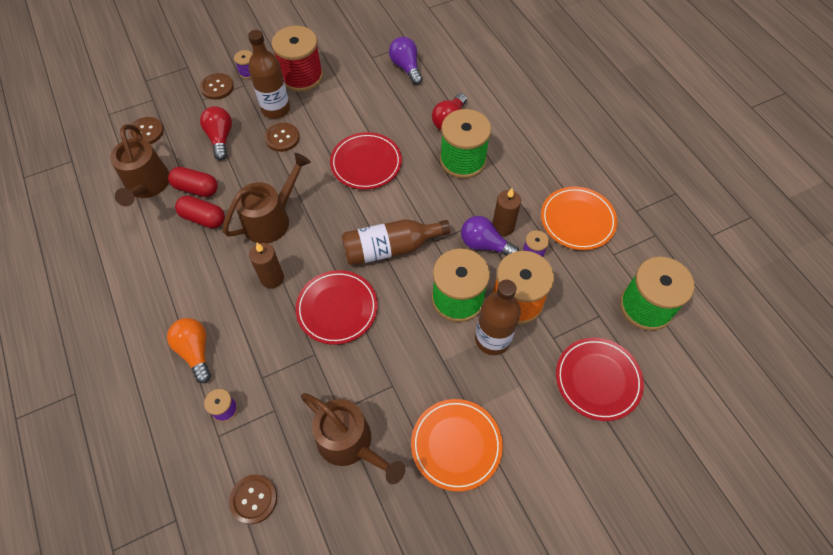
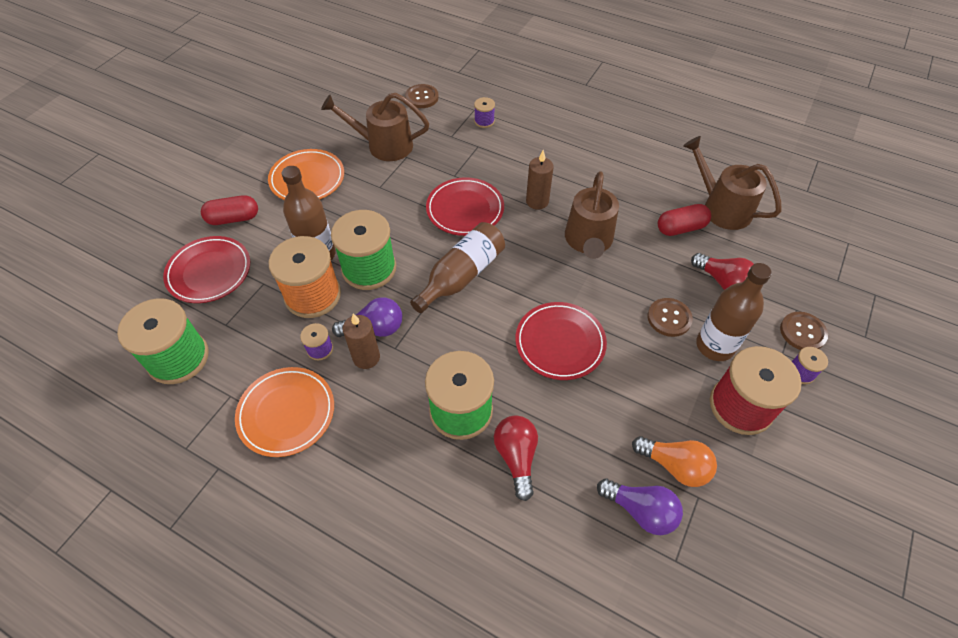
camera: 145 degrees right, 5 degrees down
(146, 132) = (792, 247): brown button -> none
(195, 351) = (539, 136): orange light bulb -> orange light bulb (674, 466)
(203, 218) = (643, 210): red capsule -> red capsule (233, 218)

